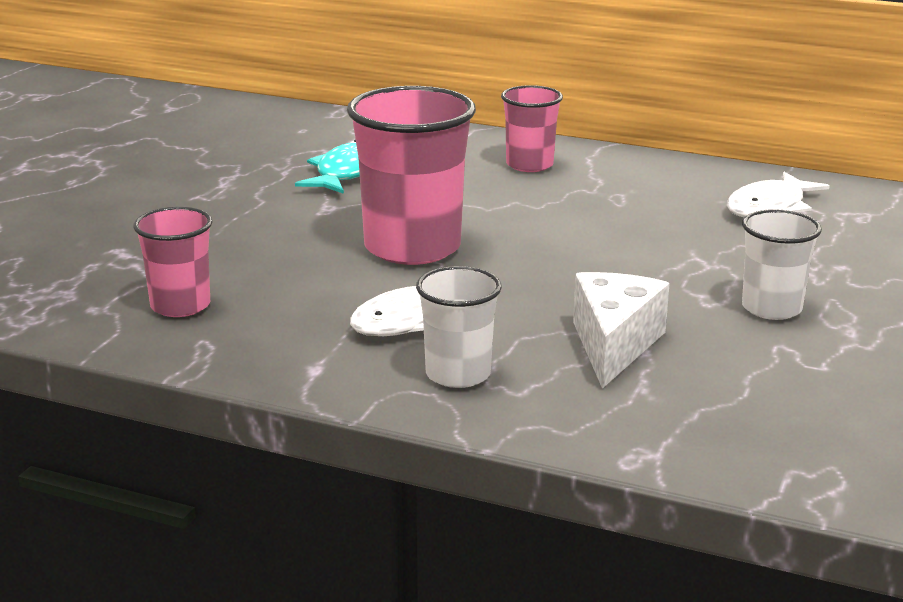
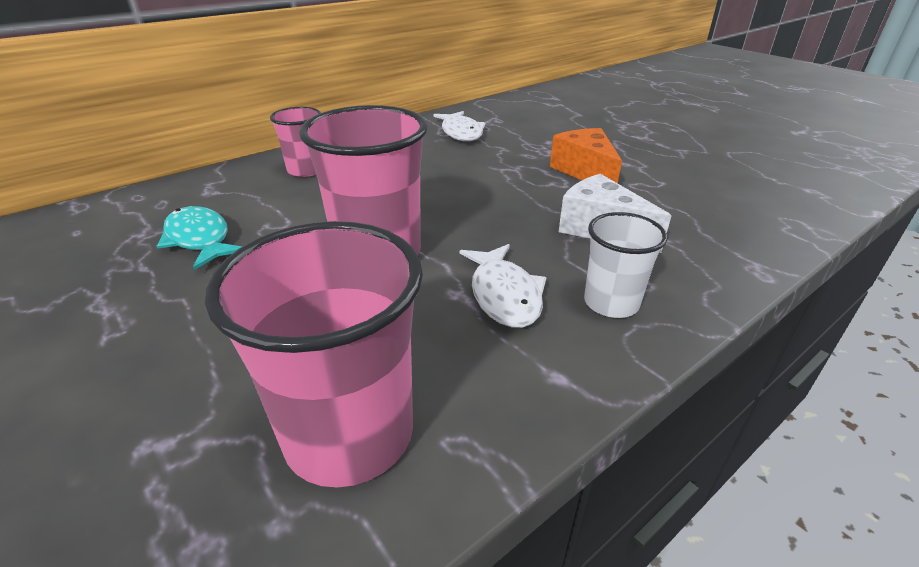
camera: 60 degrees left, 10 degrees up
(180, 306) = (349, 434): pink cup -> pink cup, size x1.77
(771, 308) = (585, 171): white cup -> orange cheese

